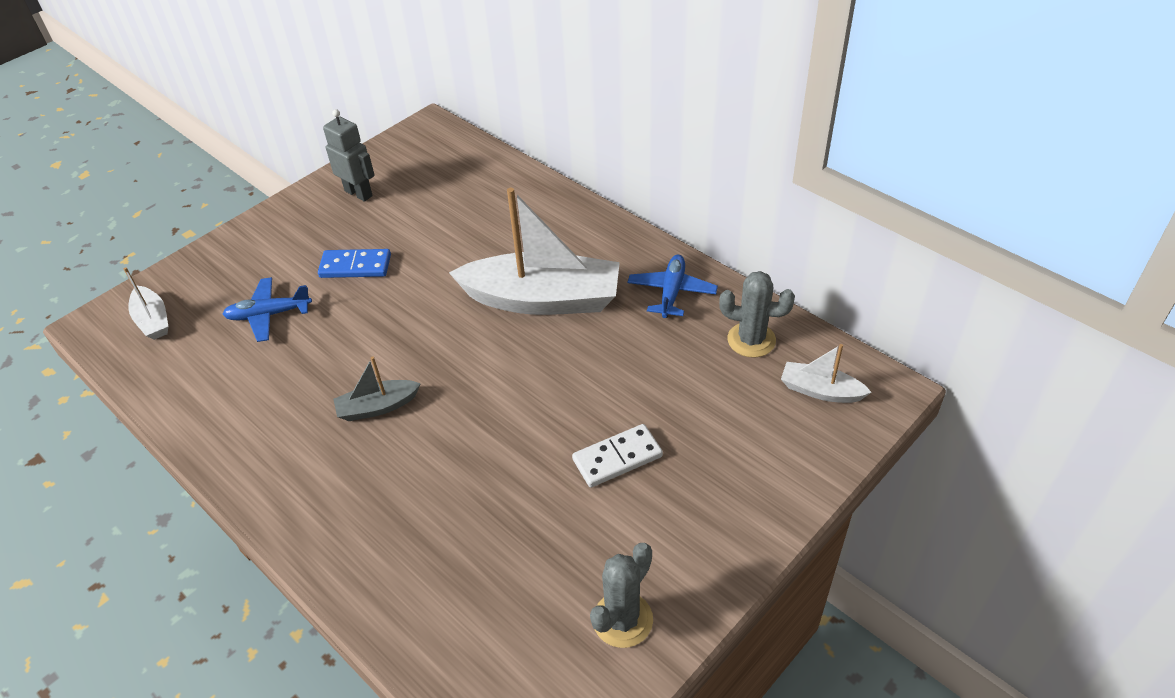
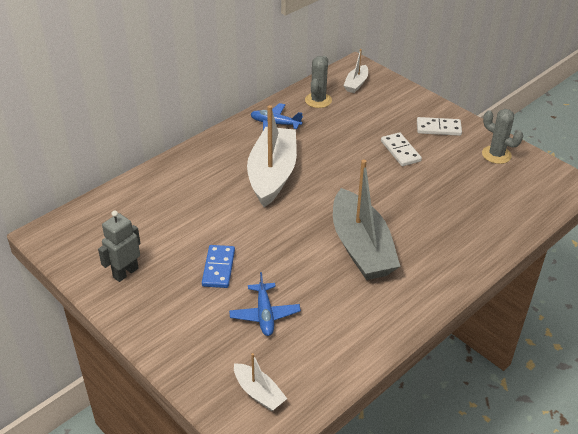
camera: 90 degrees left, 5 degrees down
(153, 320) = (259, 393): white boat -> white boat turned 75 degrees clockwise
(377, 407) = (361, 247): grey boat -> grey boat, size x2.13
(698, 521) = (438, 128): none -> white domino

